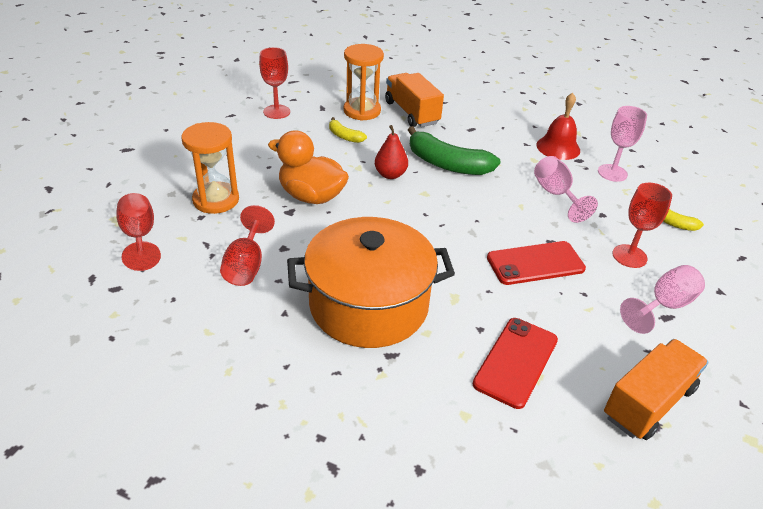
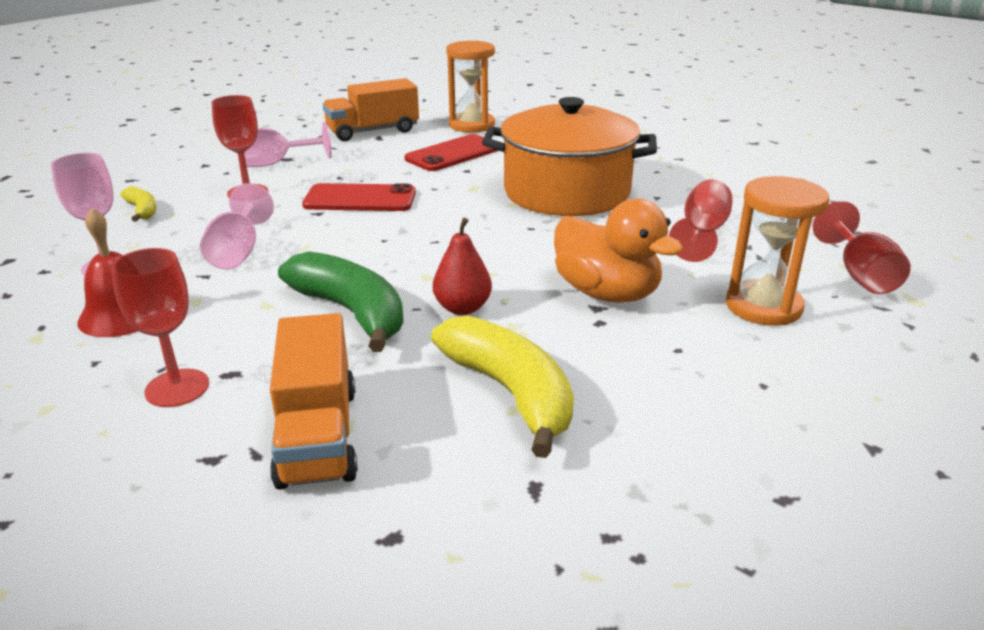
camera: 160 degrees left, 10 degrees down
(276, 112) = (660, 491): red goblet -> red goblet (177, 388)
(344, 136) = (510, 393): yellow banana -> yellow banana, size x2.00
(362, 111) = (435, 460): orange hourglass -> orange hourglass (472, 125)

